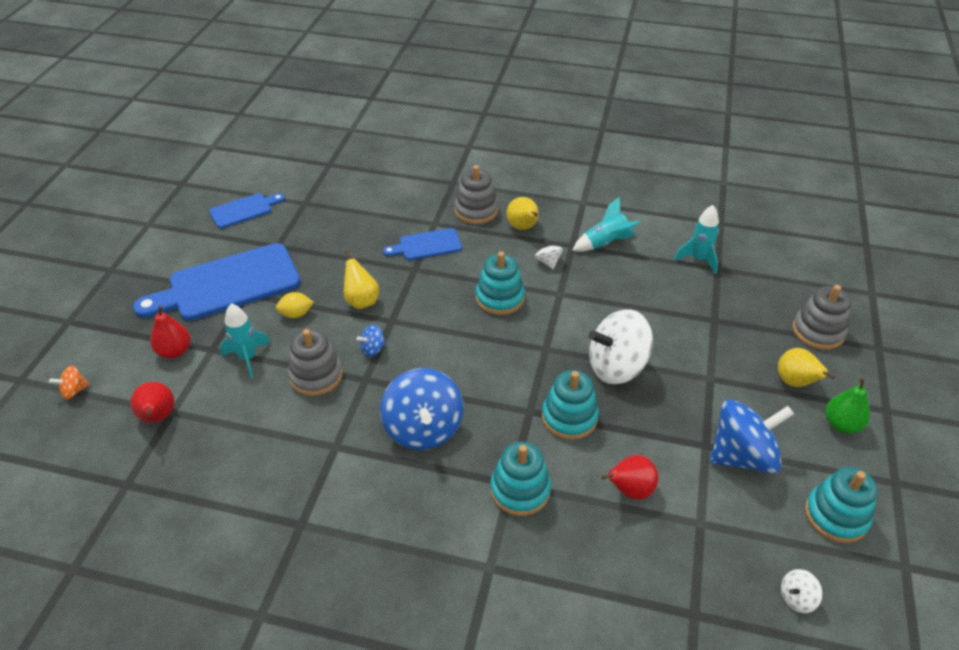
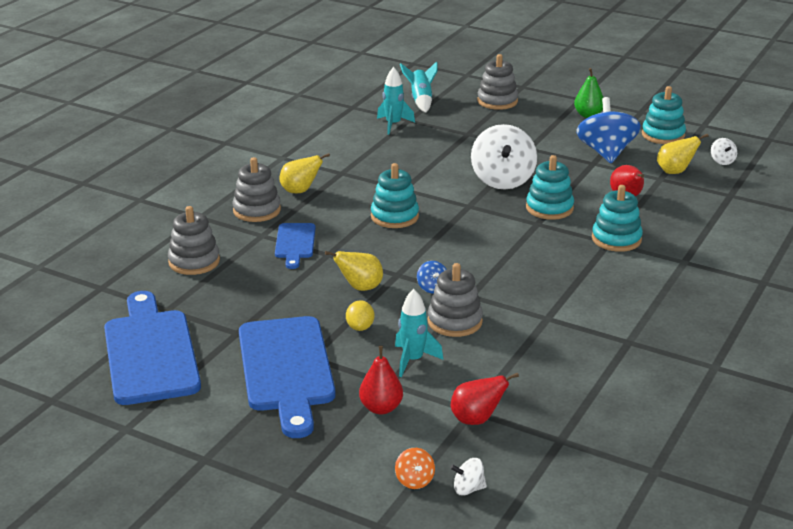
camera: 75 degrees left, 15 degrees down
(244, 210) = (150, 352): blue cutting board -> blue cutting board, size x1.94
(379, 198) = (194, 262): none -> grey stacking toy
(423, 428) = (540, 273): blue spinning top -> none
(548, 262) = (358, 187): white spinning top -> white spinning top (468, 489)
(605, 243) = (348, 158): turquoise rocket -> turquoise rocket (421, 100)
(795, 382) = (544, 120): yellow pear -> yellow pear (675, 172)

